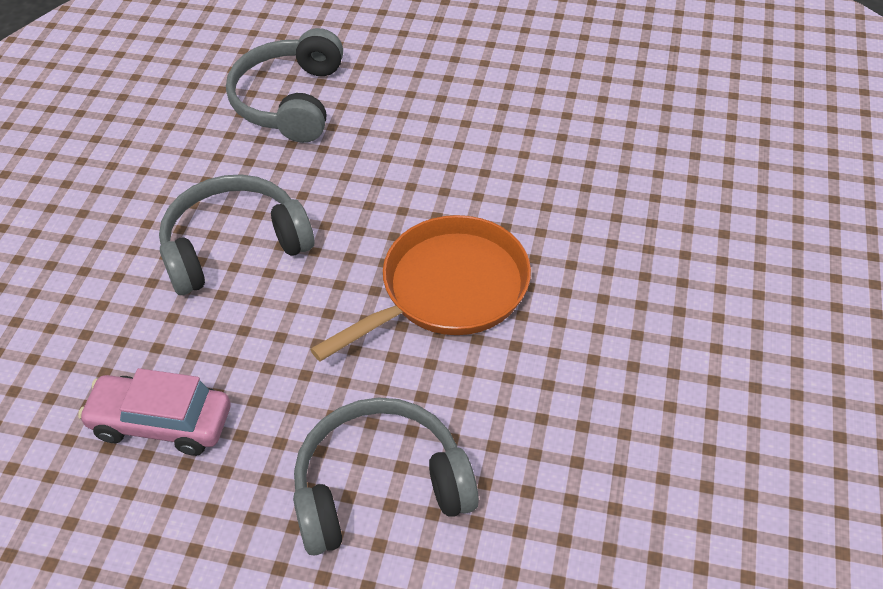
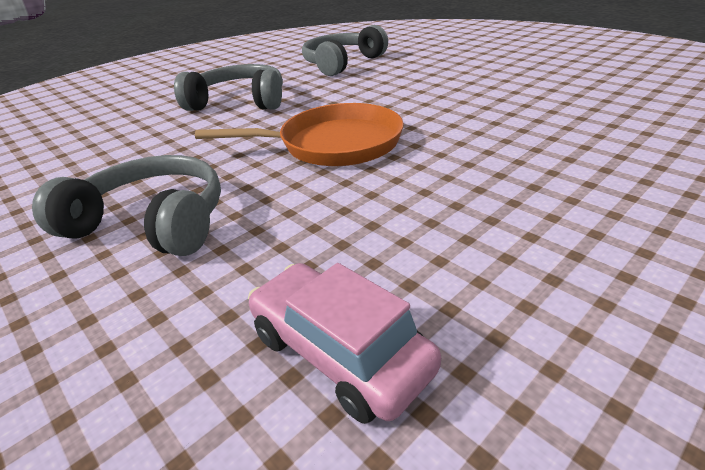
camera: 35 degrees right, 15 degrees down
(161, 423) = (98, 153): pink car -> pink car (339, 352)

